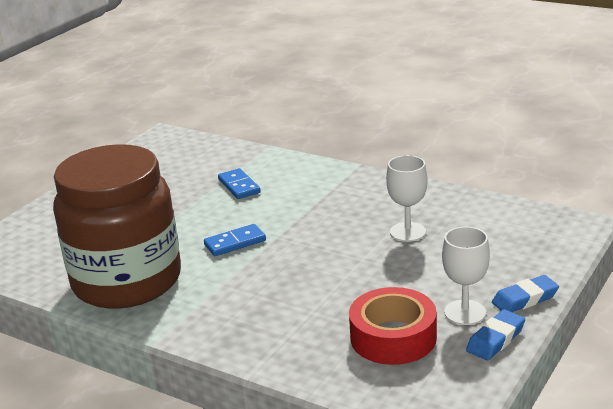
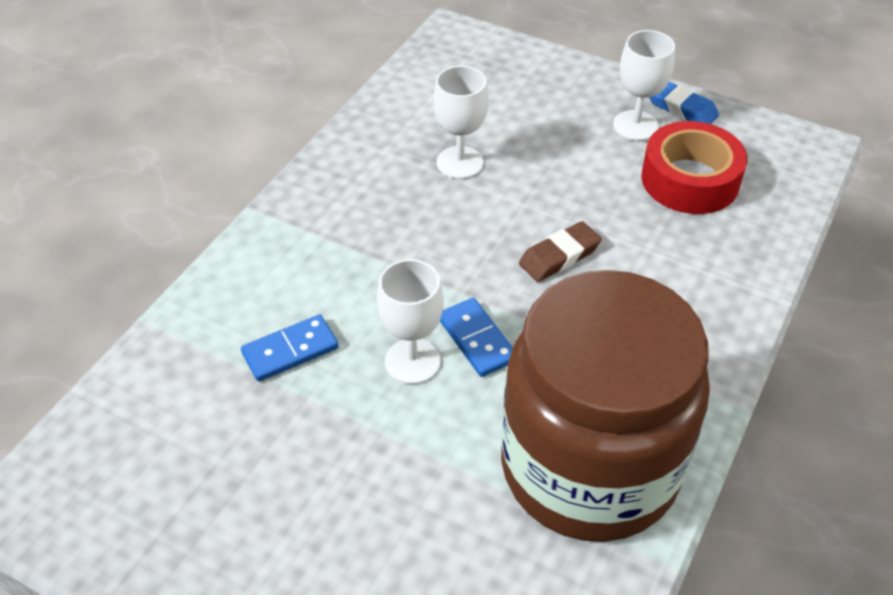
camera: 95 degrees left, 20 degrees up
(222, 222) = (412, 361): none -> white goblet
(306, 273) = (559, 256): none -> brown eraser
(525, 299) = (606, 83): blue eraser -> none

